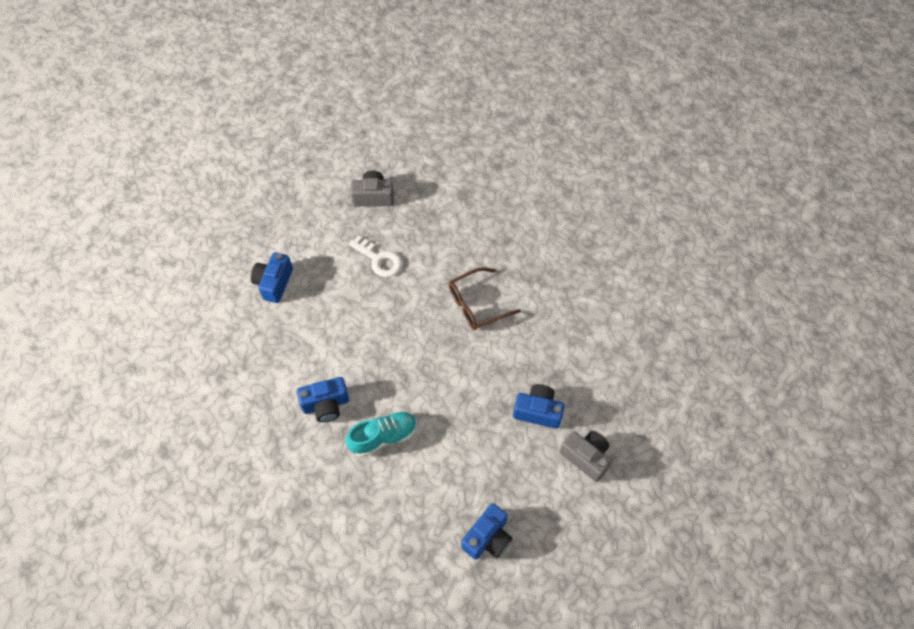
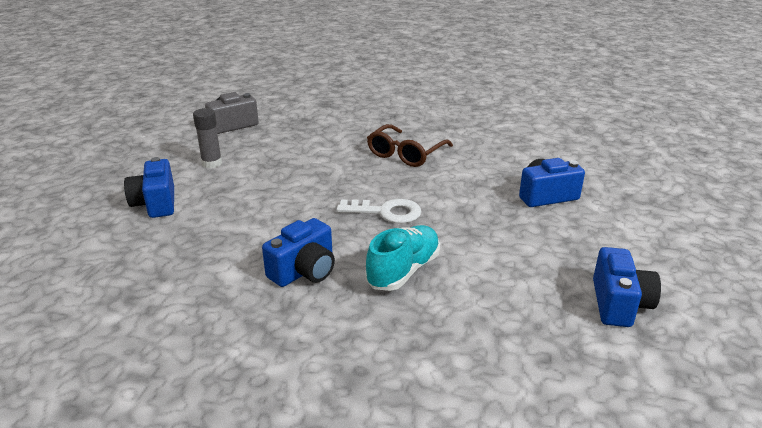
camera: 30 degrees left, 30 degrees down
(332, 248) = (212, 163): none -> grey glue stick
(379, 259) = (273, 156): white key -> white key (386, 212)
(586, 457) = (630, 208): grey camera -> none

